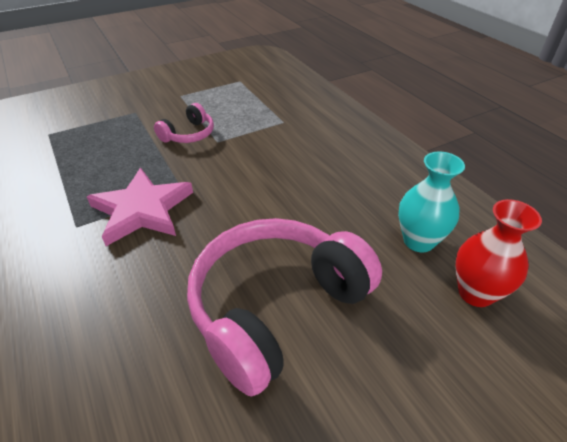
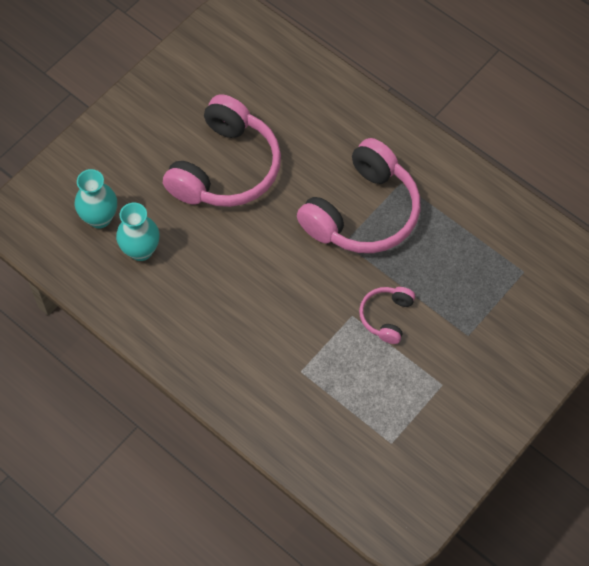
camera: 160 degrees right, 20 degrees up
(142, 210) = (363, 213): pink star -> pink headphones
(475, 293) = (99, 218): red vase -> turquoise vase

